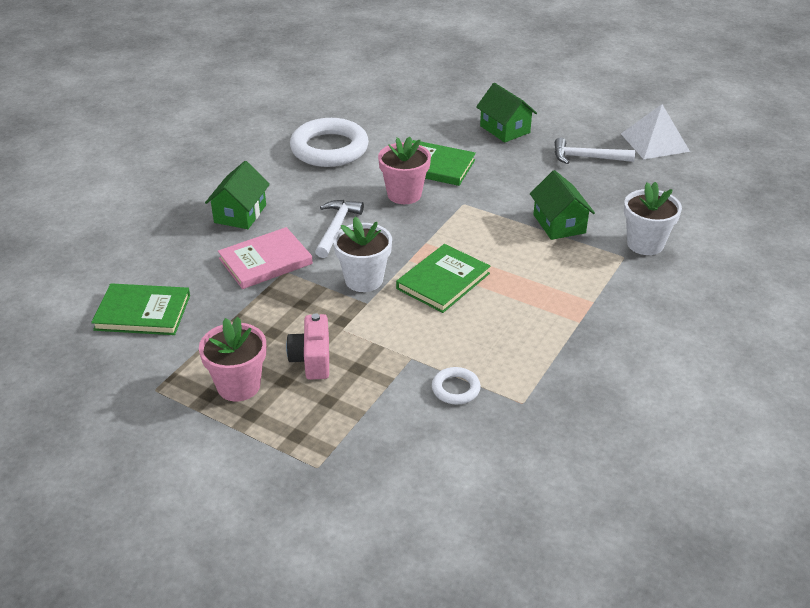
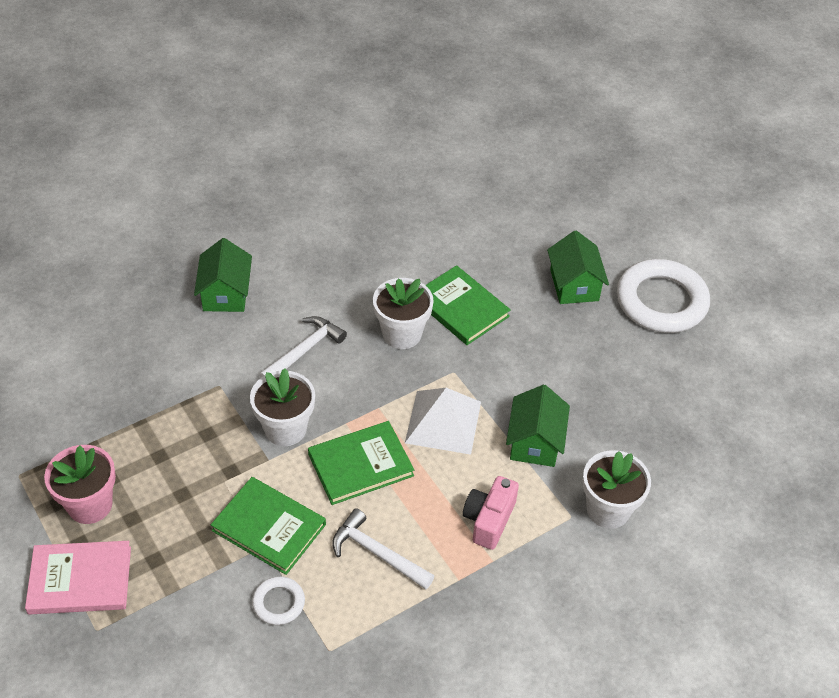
camera: 25 degrees right, 10 degrees up
(143, 312) = (63, 380): green book -> green book (269, 527)
(240, 214) = (225, 293): green house -> green house turned 45 degrees counterclockwise
(265, 261) = (210, 365): pink book -> pink book (80, 580)
(312, 359) = (173, 504): pink camera -> pink camera (489, 520)
(329, 148) = (369, 240): white ring -> white ring (661, 301)
(404, 194) = (402, 334): pink flower pot -> white flower pot
(587, 158) = (636, 362): white hammer -> white hammer (377, 553)
(655, 142) = (733, 371): white pyramid -> white pyramid (443, 422)

